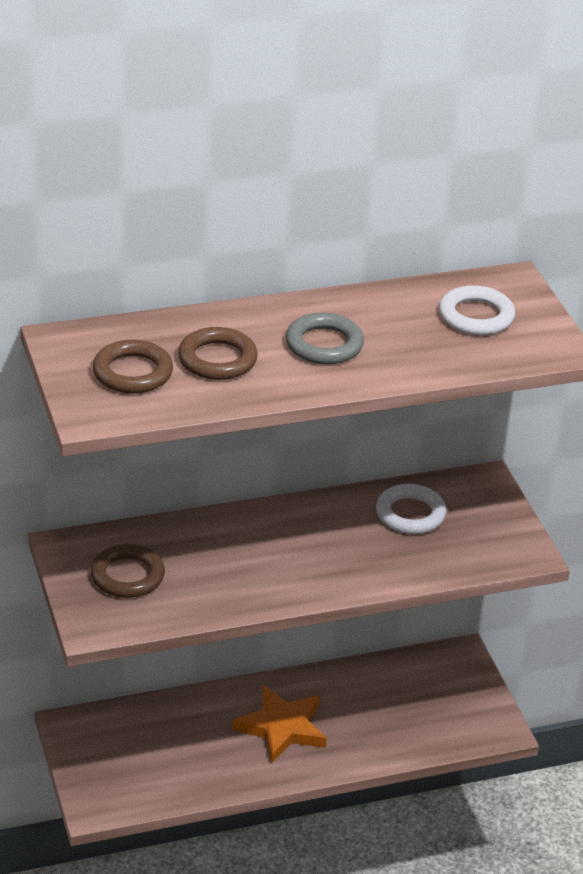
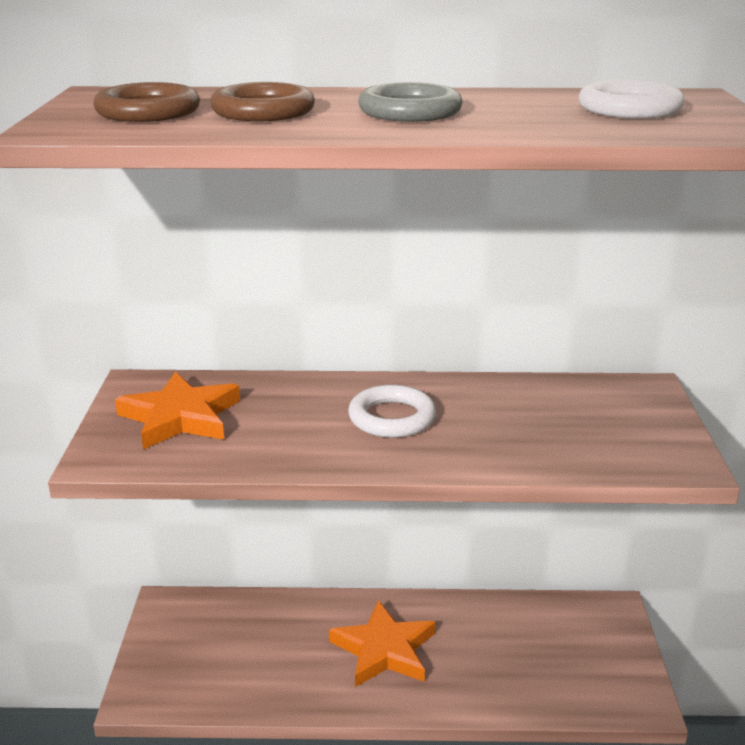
camera: 20 degrees right, 10 degrees down
(127, 576) = (180, 417): brown ring -> orange star
(410, 514) = (543, 405): white ring -> white ring (392, 418)

